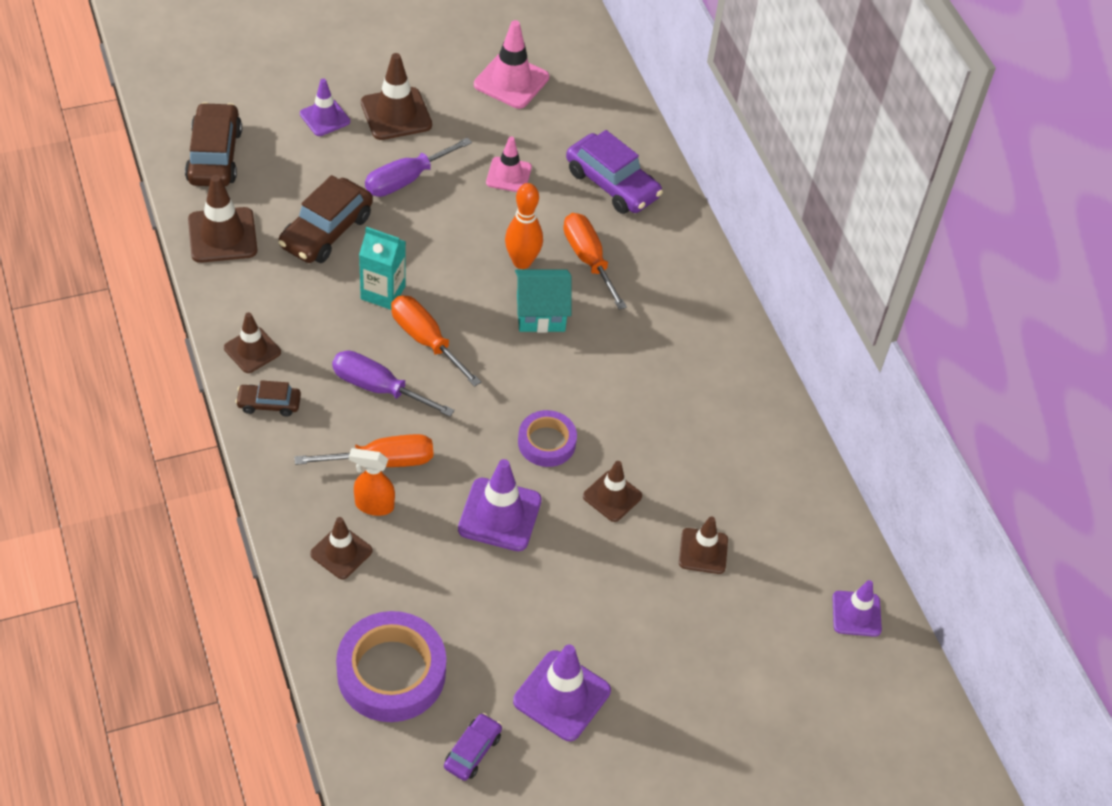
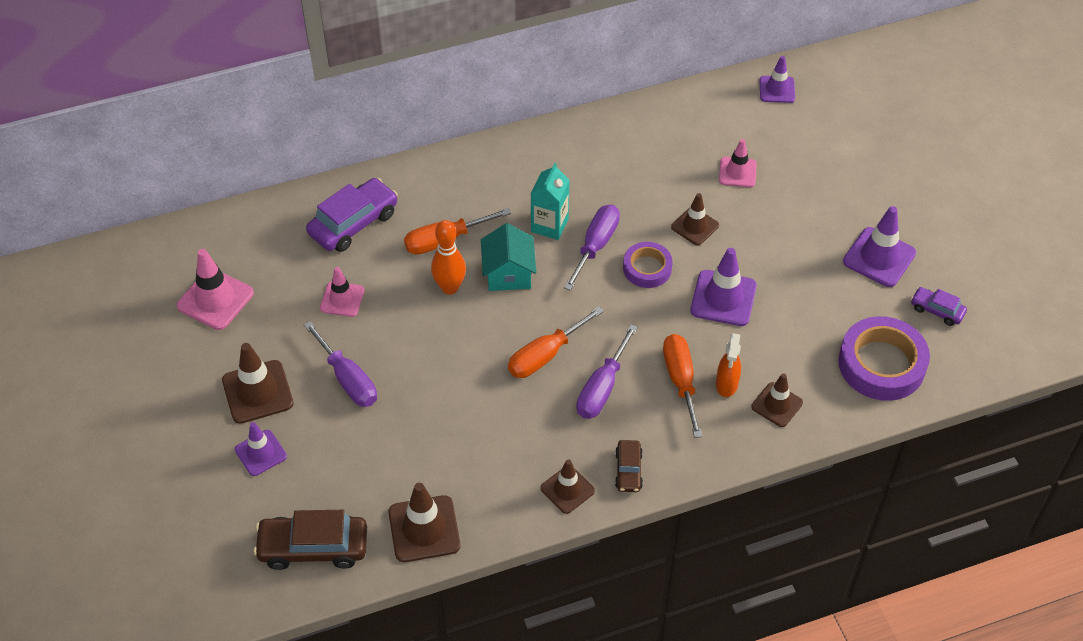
camera: 85 degrees left, 0 degrees up
(326, 231) = (416, 440): brown car -> none
(383, 292) = (491, 390): turquoise carton -> turquoise carton (549, 225)
(581, 395) = (596, 245): none -> purple screwdriver
(703, 551) = (737, 172): brown traffic cone -> pink traffic cone

